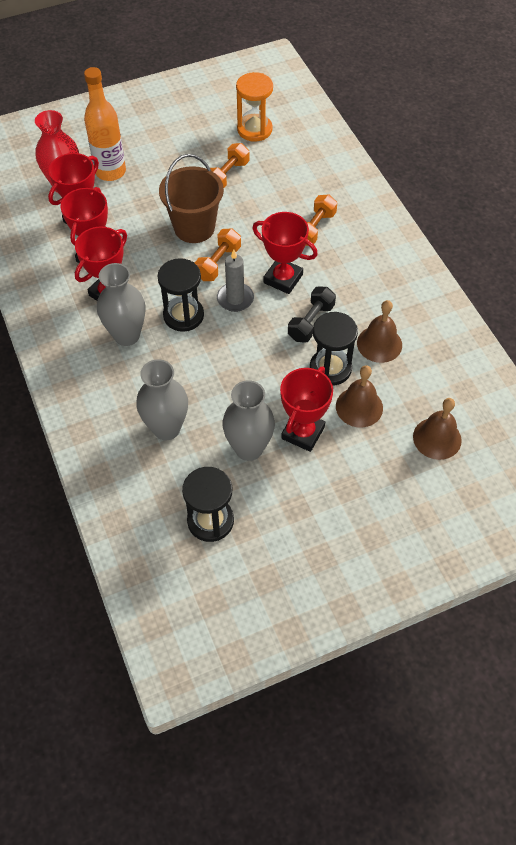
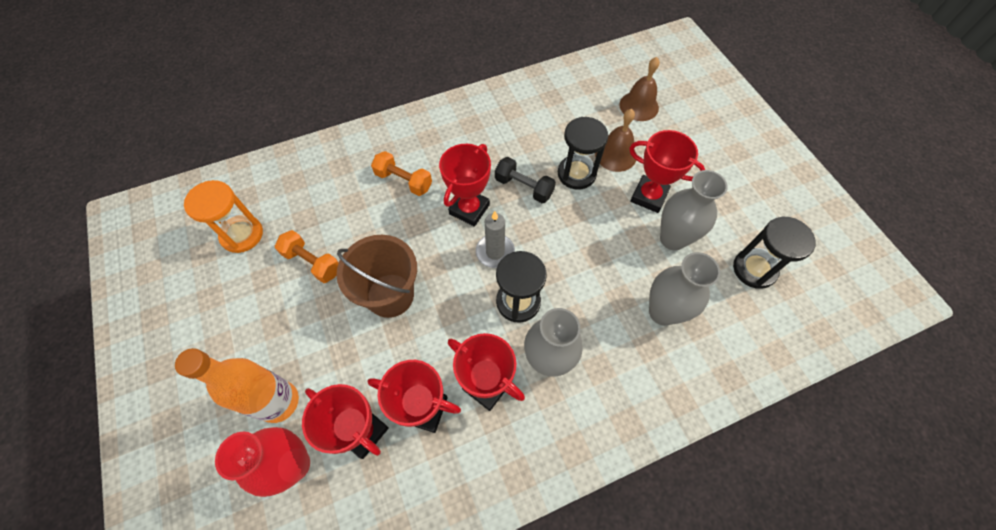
camera: 90 degrees left, 5 degrees up
(218, 263) = (445, 269): orange dumbbell -> none
(379, 344) = (546, 137): brown bell -> none

